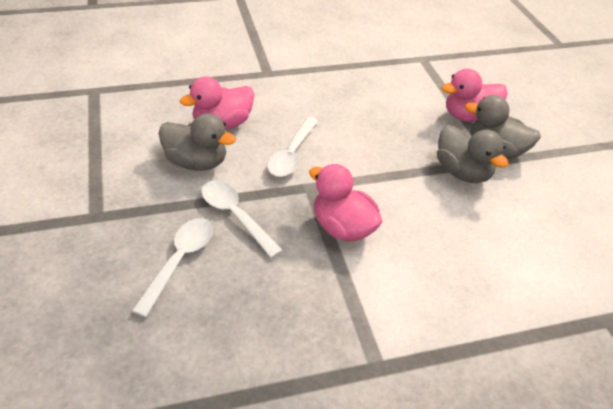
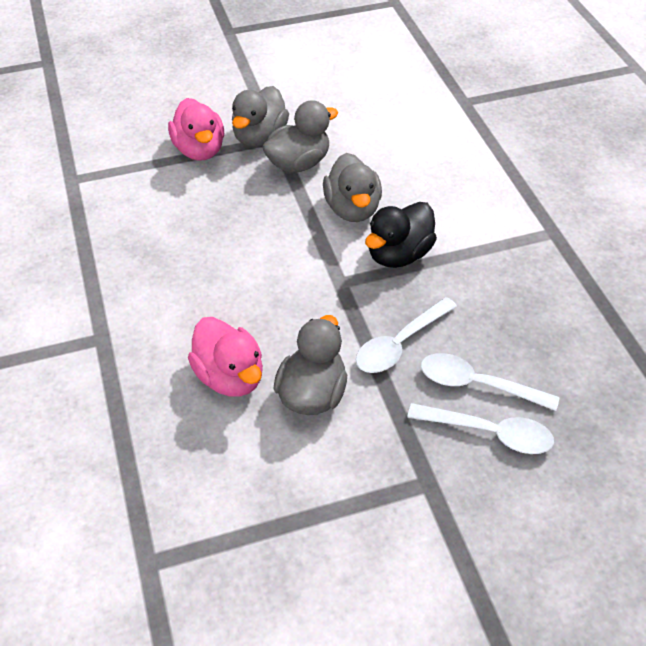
camera: 90 degrees left, 5 degrees up
(292, 154) = (285, 300): white spoon -> white spoon (489, 433)
(342, 228) = (398, 254): pink duck -> black duck
(403, 202) = (352, 209): none -> grey duck

